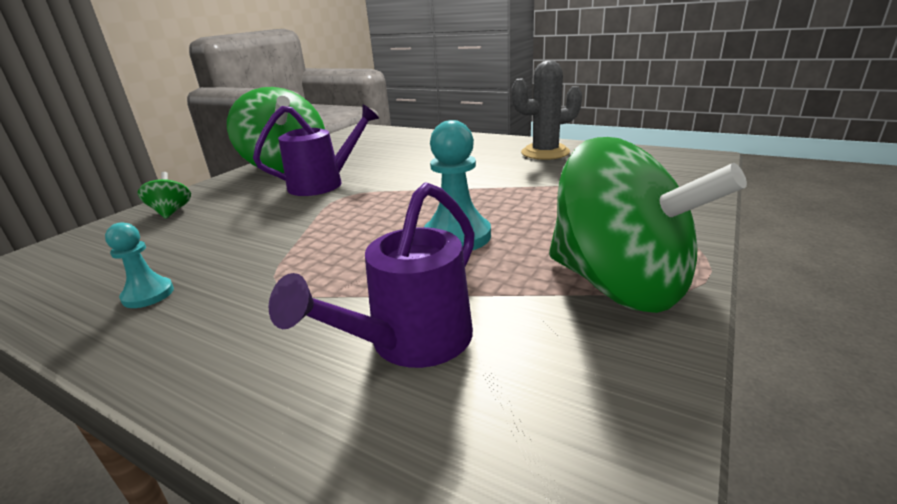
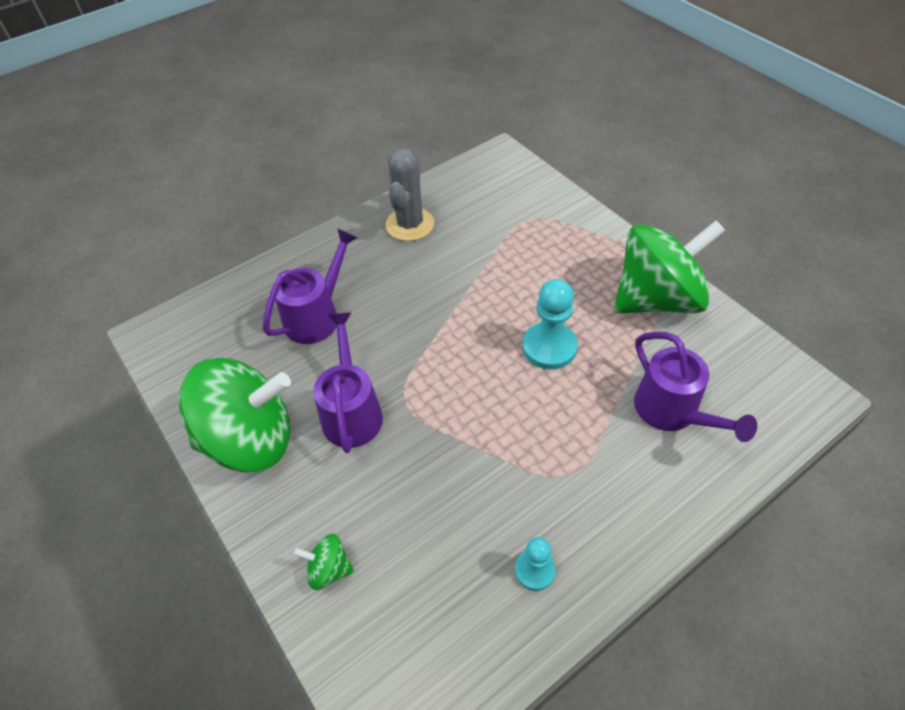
camera: 65 degrees left, 25 degrees up
(411, 154) = (317, 315): none -> purple watering can

